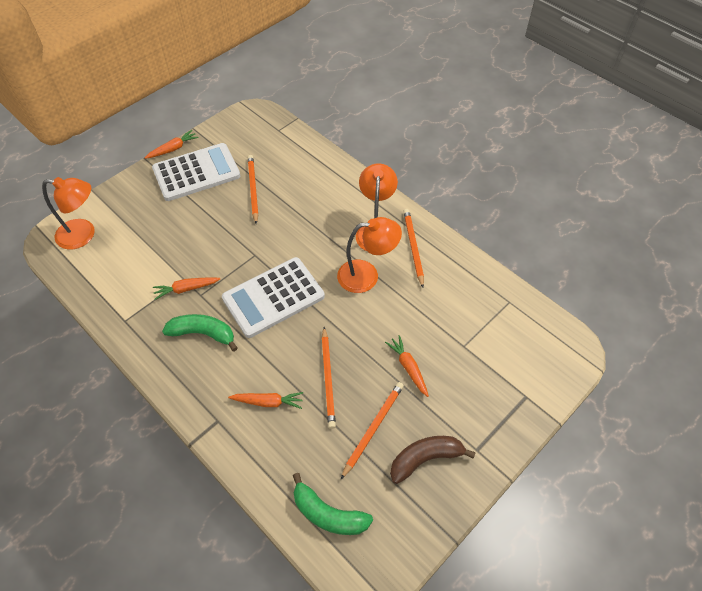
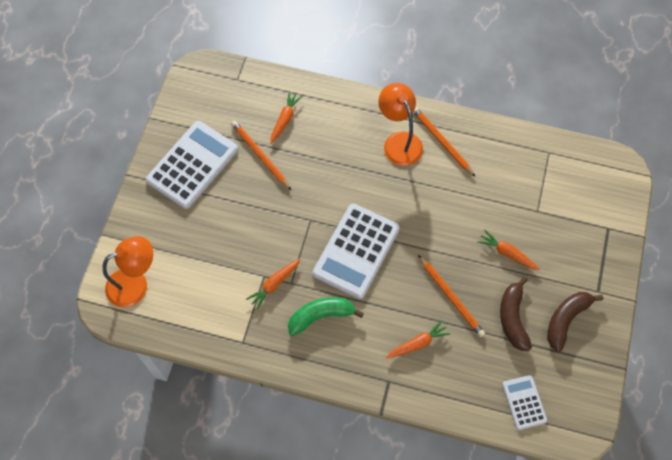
camera: 30 degrees left, 10 degrees up
(173, 149) = (149, 151): orange carrot -> orange carrot (285, 120)
(328, 514) = (524, 402): green banana -> white calculator
(367, 275) = (420, 189): orange lamp -> none
(373, 428) = (513, 318): orange pencil -> brown banana

